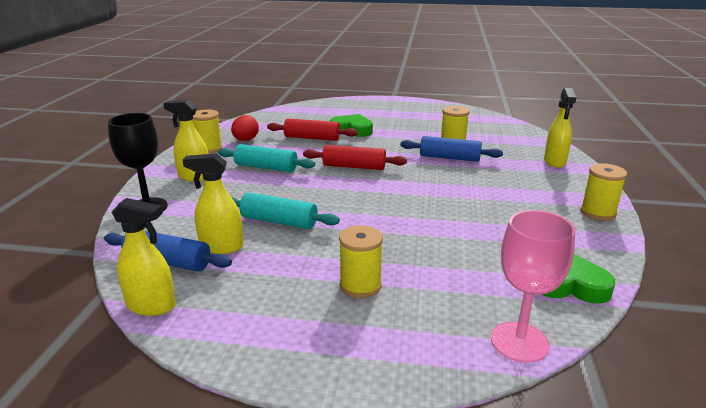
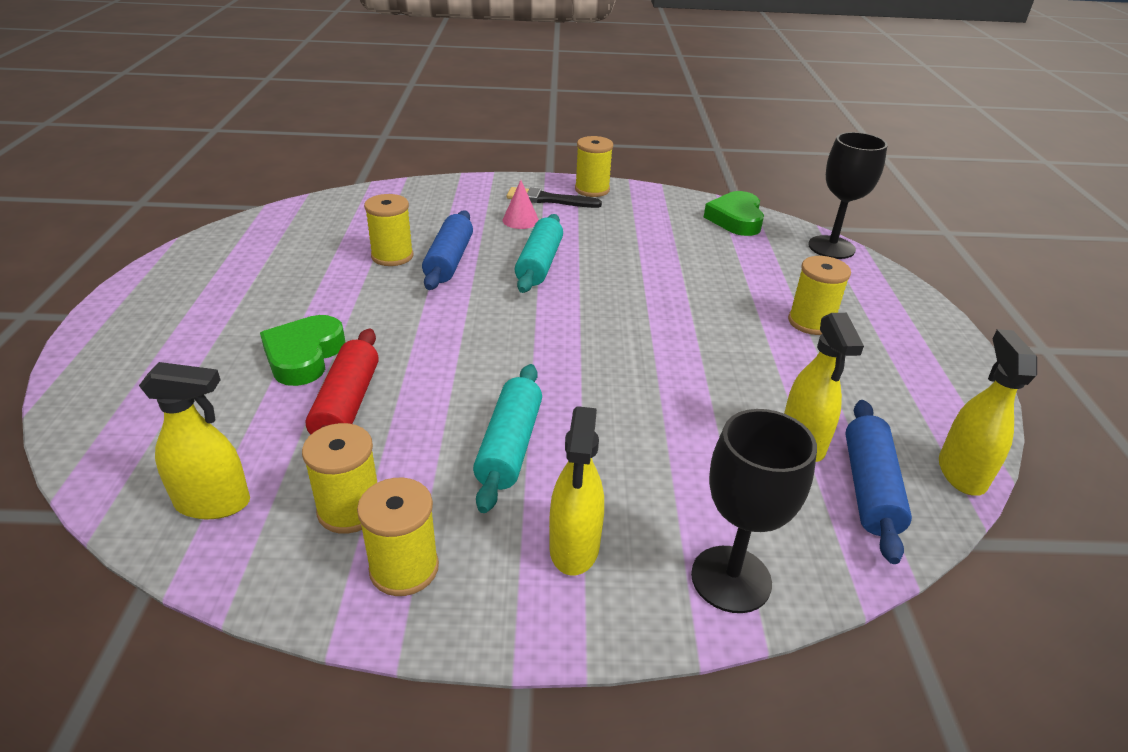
camera: 100 degrees left, 10 degrees up
(245, 140) = (350, 510): red egg -> yellow spool
(279, 221) = (706, 398): turquoise rolling pin -> turquoise rolling pin (539, 264)
(354, 167) = (493, 343): red rolling pin -> none
(518, 180) = (520, 220): none -> pink cone
(519, 342) = (831, 247): pink goblet -> black goblet
(554, 162) = (458, 194): yellow spray bottle -> yellow spray bottle (213, 503)
(563, 193) = (549, 200): none -> black brush

